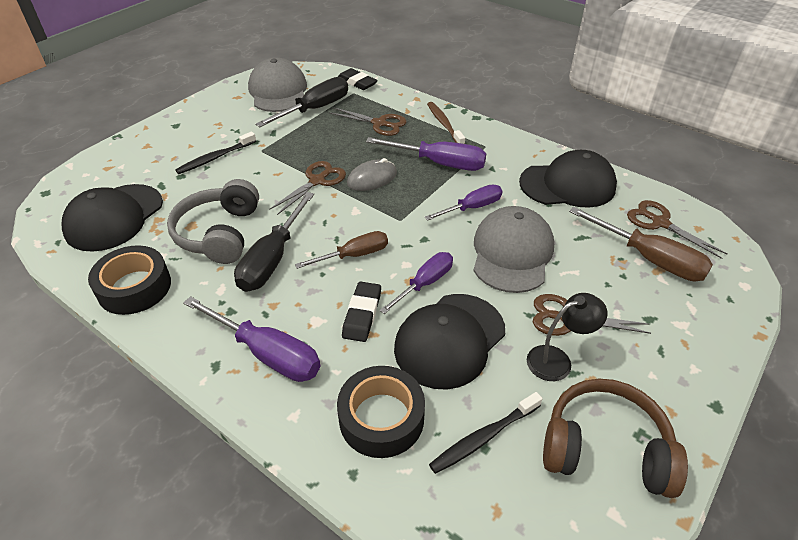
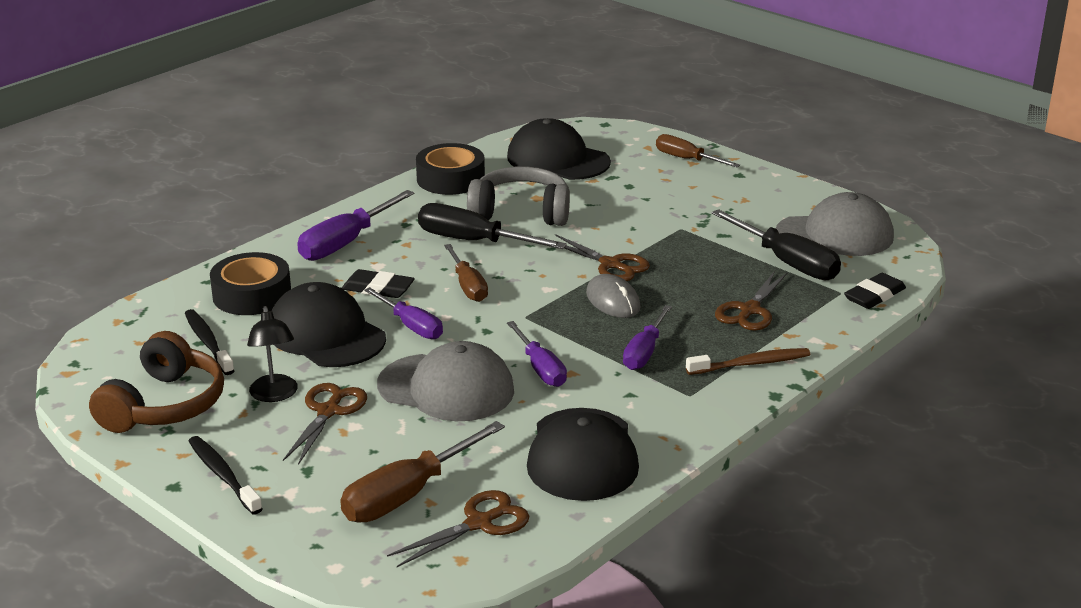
camera: 95 degrees right, 15 degrees down
(139, 148) = (686, 159): none -> brown screwdriver
(215, 158) = (664, 202): black toothbrush -> black toothbrush (223, 475)
(439, 163) = (644, 352): purple screwdriver -> purple screwdriver, size x0.66

